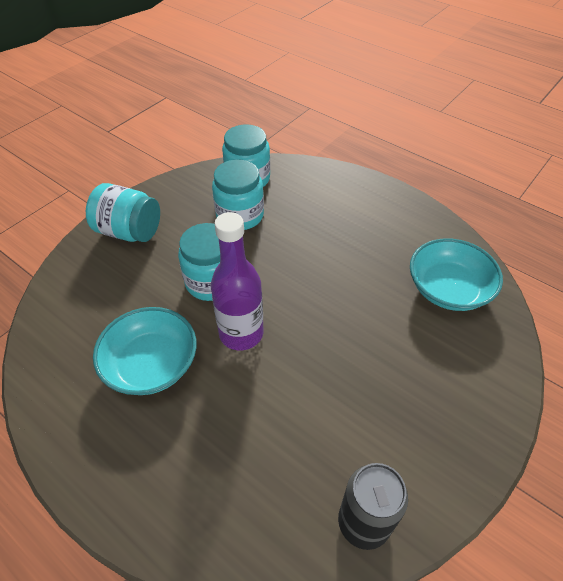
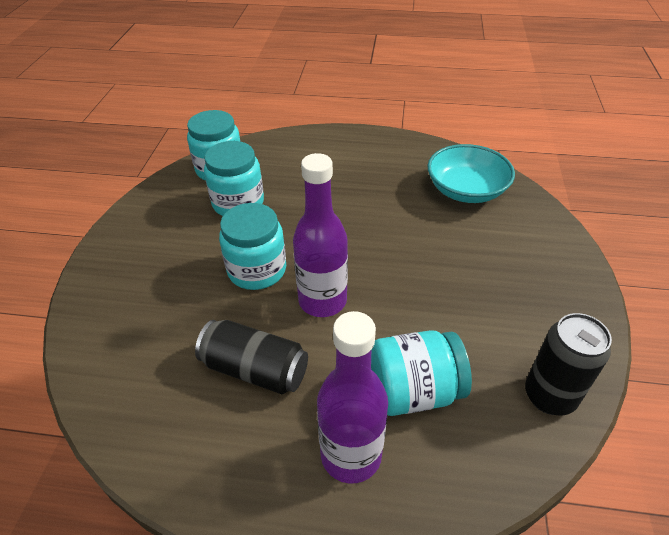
camera: 30 degrees left, 5 degrees down
(129, 231) = (129, 261): turquoise jar -> turquoise jar (414, 391)
(151, 364) = (255, 369): turquoise bowl -> black can
(167, 472) = (351, 455): none -> purple bottle

